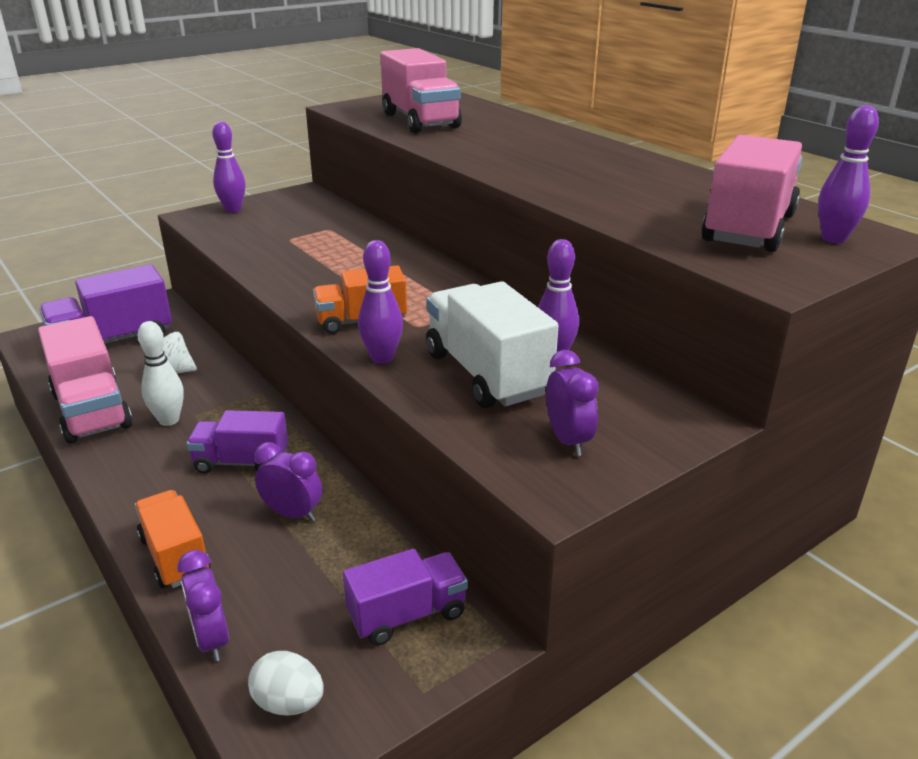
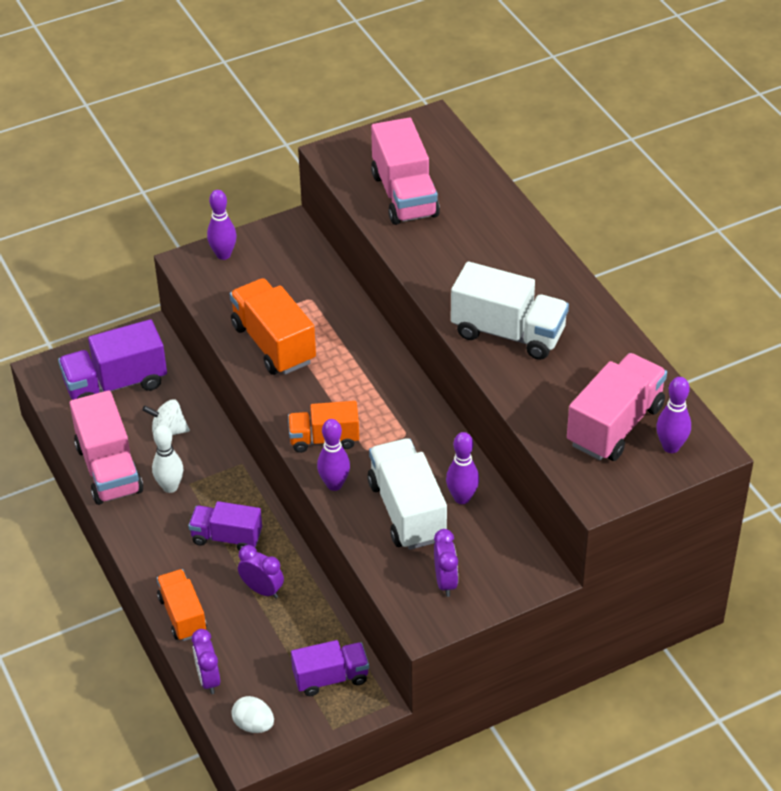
camera: 10 degrees right, 15 degrees up
(291, 258) = (274, 344): none -> orange truck
(572, 180) = (508, 333): none -> white truck

